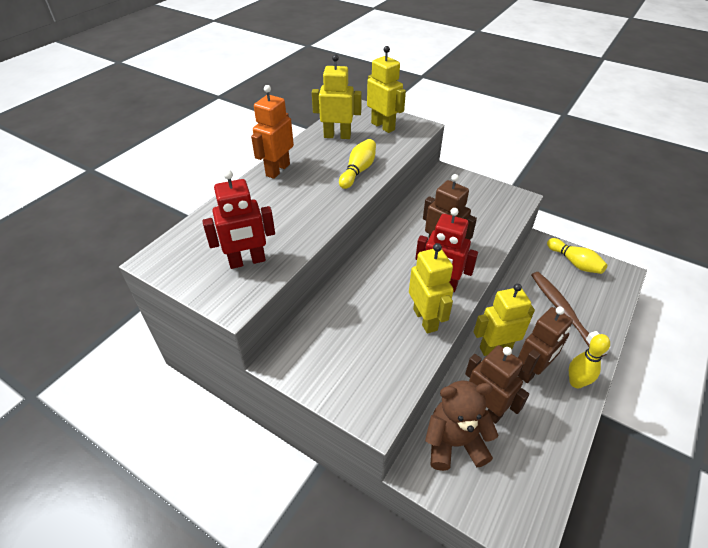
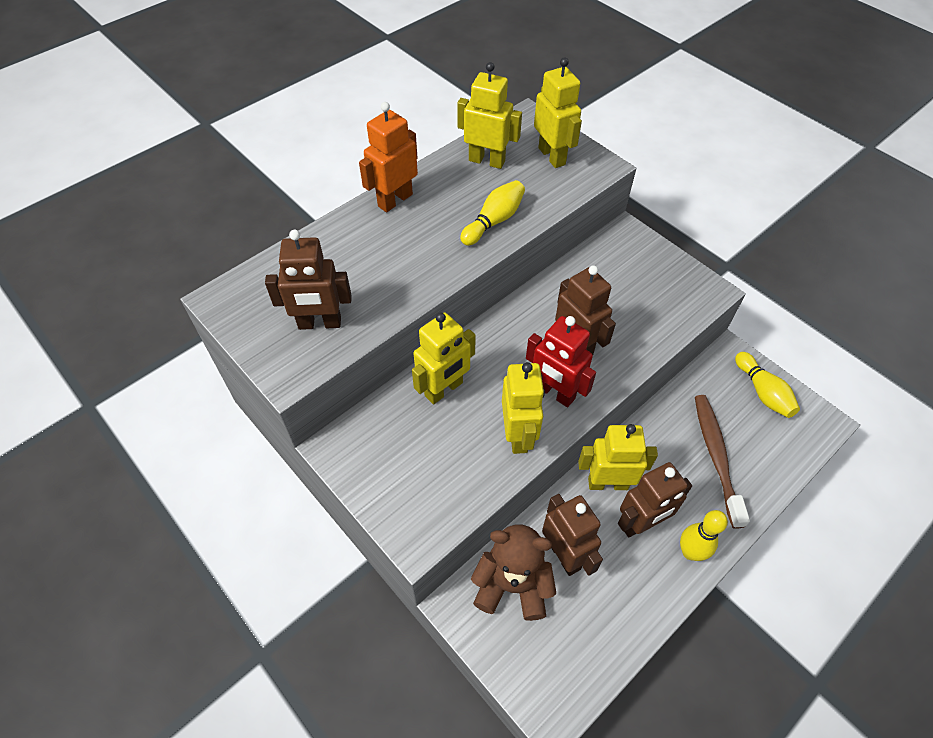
camera: 15 degrees right, 10 degrees up
(247, 261) = (319, 323): red robot -> brown robot
(355, 300) = (444, 389): none -> yellow robot

